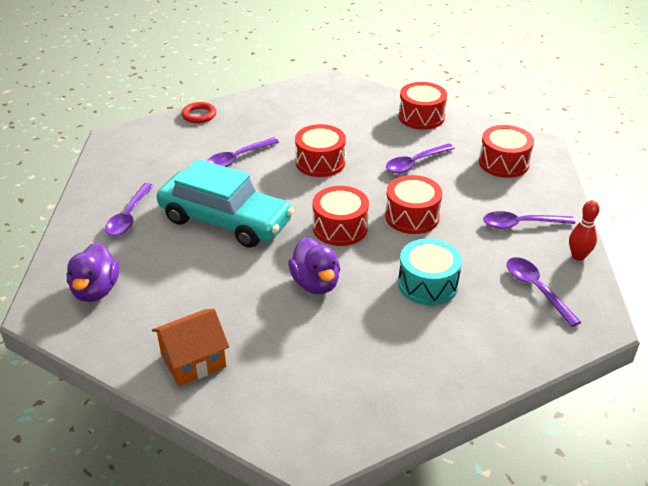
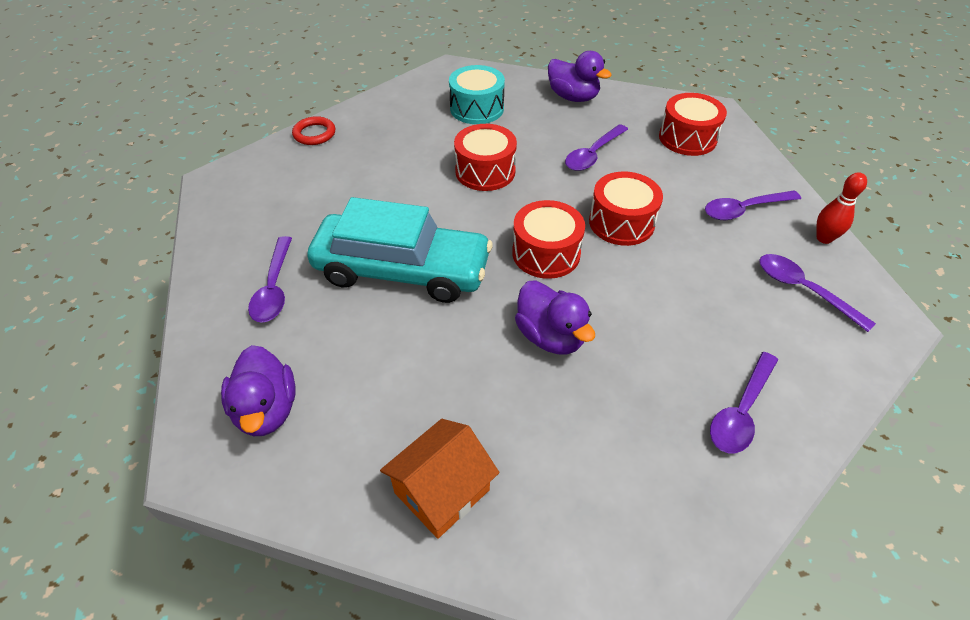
camera: 15 degrees left, 10 degrees up
(238, 158) = (384, 182): purple spoon -> purple spoon (741, 411)
(421, 117) = (573, 97): red drum -> purple duck
(428, 284) = (682, 309): turquoise drum -> turquoise drum (477, 108)

